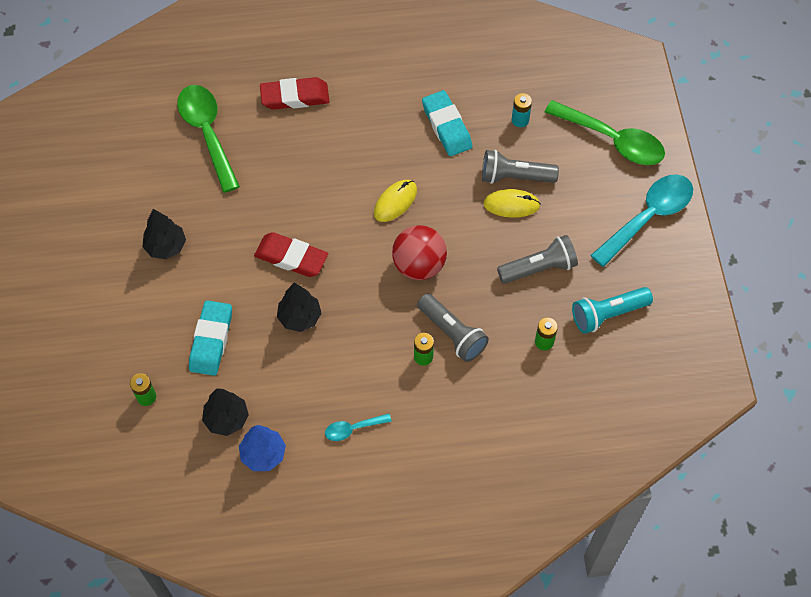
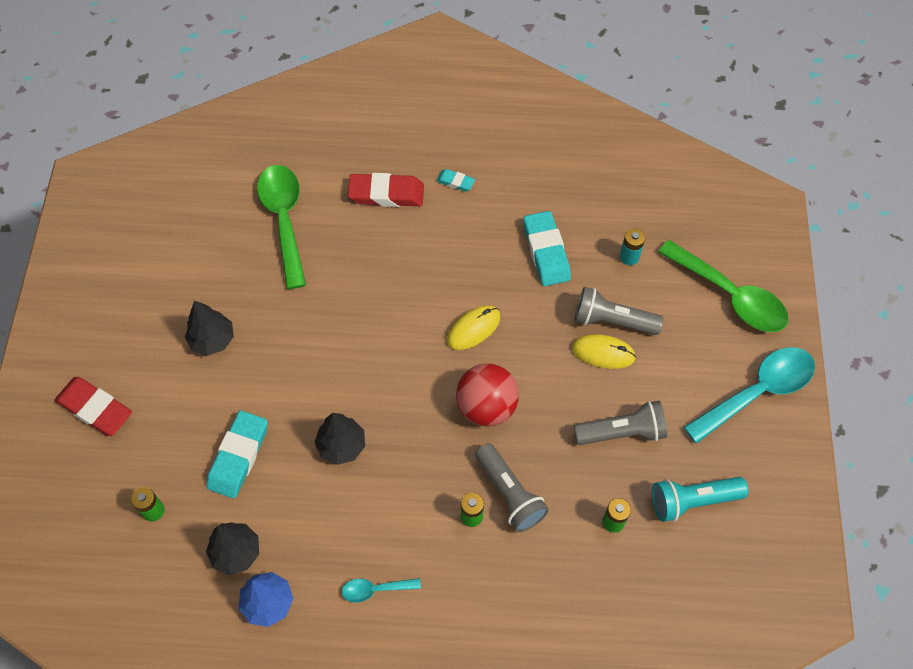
camera: 10 degrees right, 0 degrees up
(291, 257) = (346, 375): red eraser -> red eraser (95, 409)
(355, 77) = (455, 182): none -> turquoise eraser

